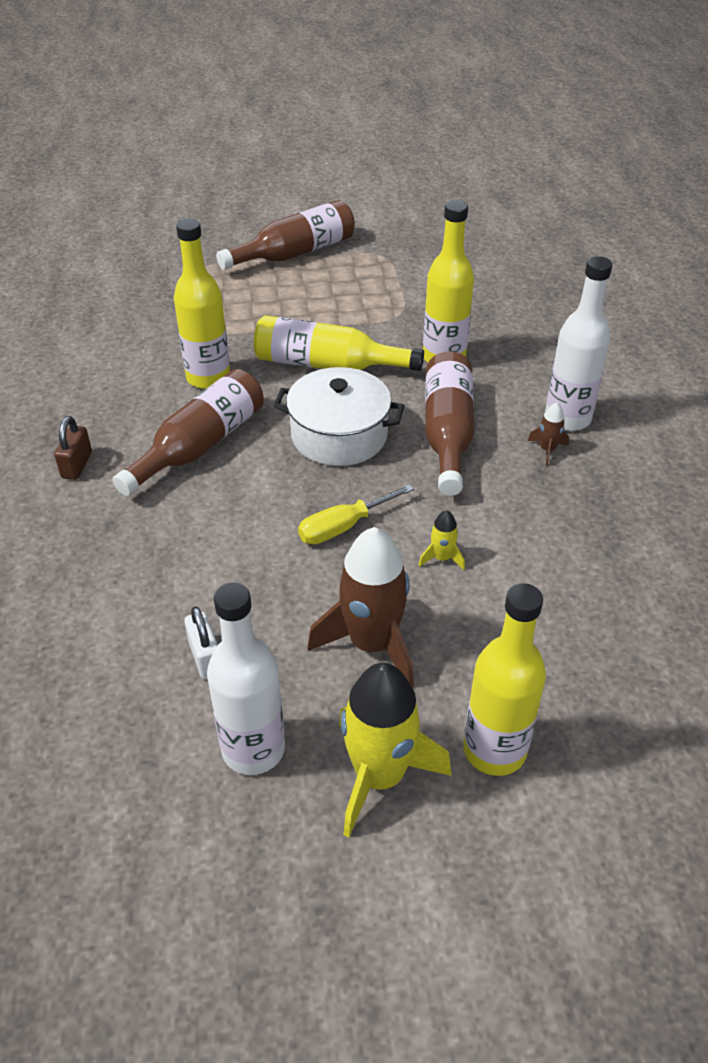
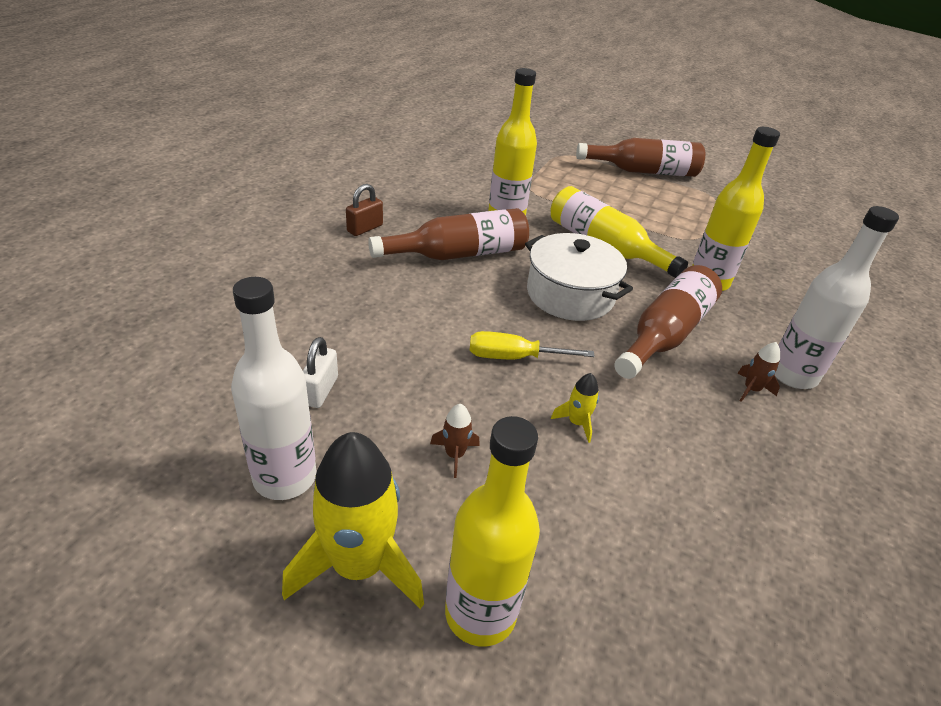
camera: 30 degrees right, 5 degrees down
(372, 644) = (454, 455): brown rocket -> brown rocket, size x0.44

